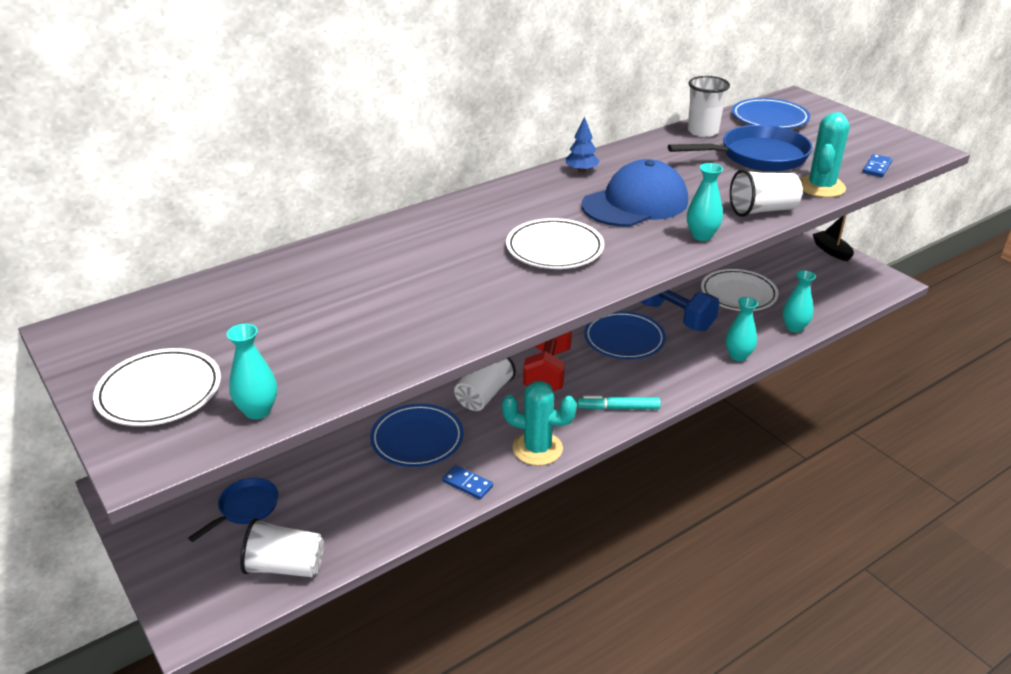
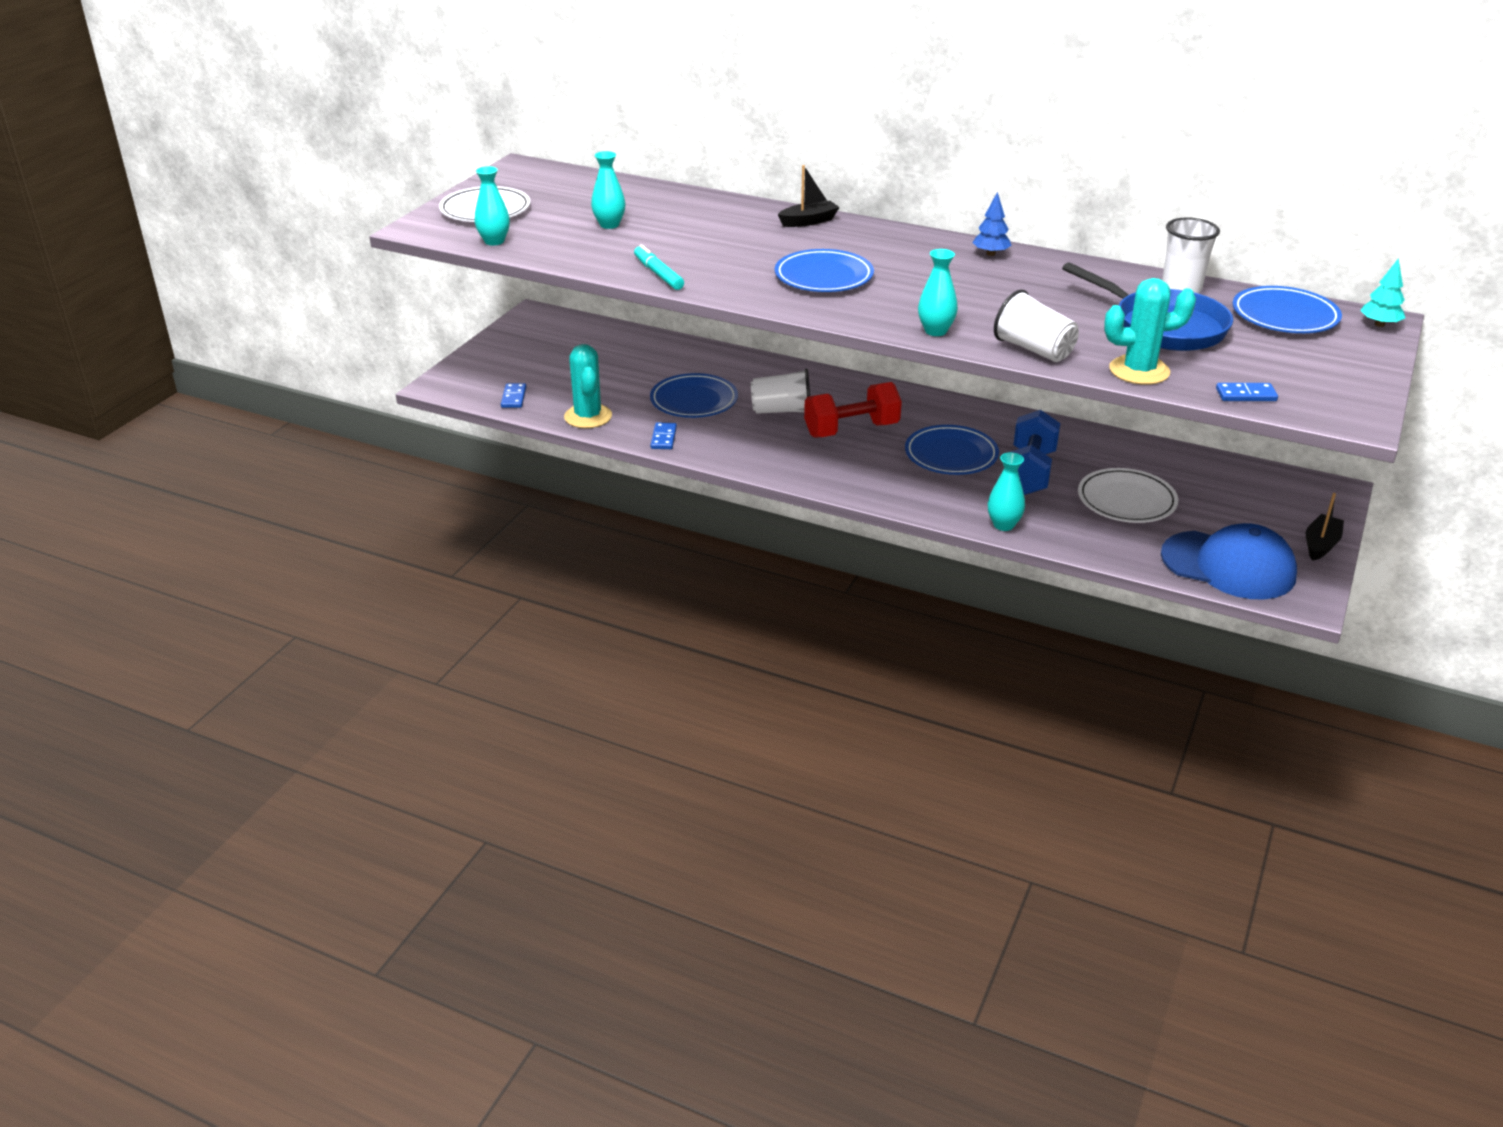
camera: 60 degrees right, 0 degrees up
(245, 508) = (554, 363): blue pan -> none
(285, 566) = (513, 397): white cup -> blue domino
(433, 219) = (809, 221): none -> black boat
(537, 448) = (738, 455): turquoise cactus -> turquoise cactus (588, 416)
(554, 249) = (823, 276): white plate -> blue plate
(618, 408) = (837, 479): turquoise marker -> turquoise marker (658, 274)
(635, 203) = (959, 290): blue cap -> blue cap (1228, 566)
(794, 327) = (1105, 549): turquoise vase -> turquoise vase (609, 225)
(801, 99) = (1379, 324): none -> turquoise tree

